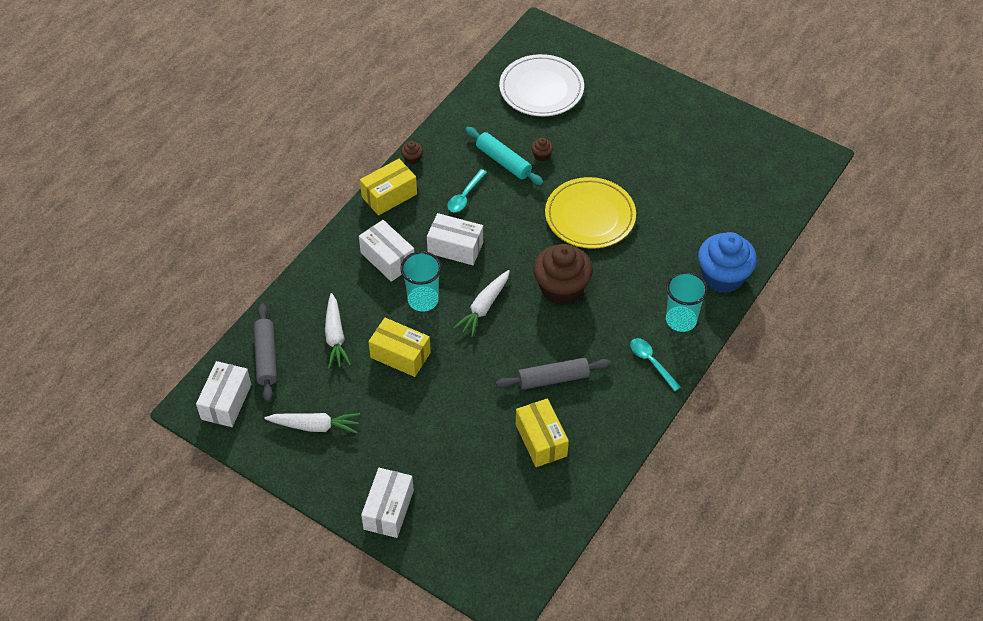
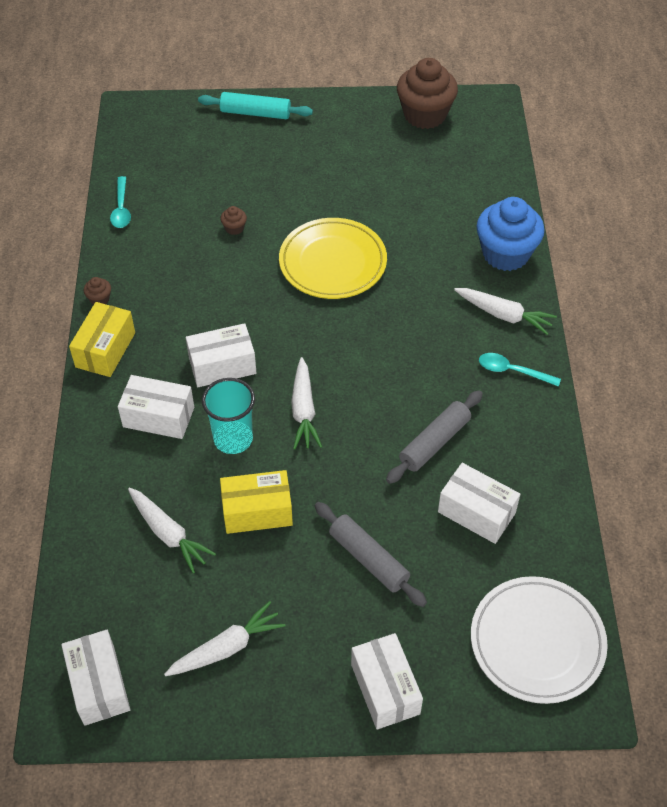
camera: 35 degrees left, 0 degrees up
(266, 357) = (106, 604): grey rolling pin -> grey rolling pin (368, 559)
(465, 196) = (188, 308): turquoise spoon -> turquoise spoon (121, 209)
(503, 161) = (200, 253): turquoise rolling pin -> turquoise rolling pin (255, 113)
(541, 89) = (180, 165): white plate -> white plate (537, 642)
(541, 440) = (476, 512): yellow box -> white box
(561, 288) = (365, 348): brown cupcake -> brown cupcake (425, 115)
(681, 320) = (504, 315): turquoise cup -> white carrot

